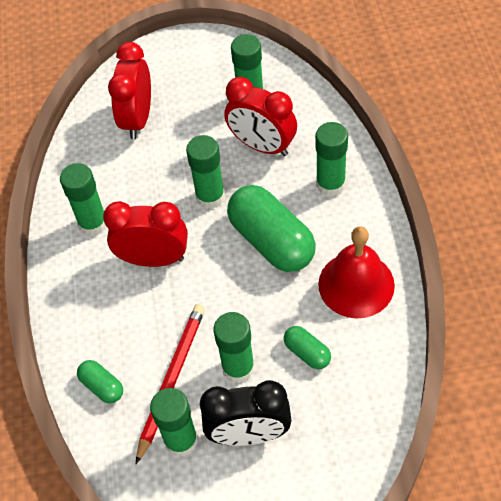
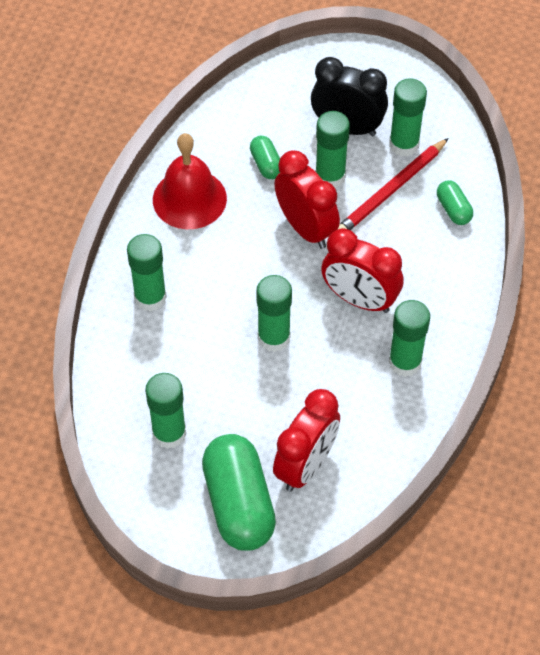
camera: 160 degrees left, 0 degrees up
(262, 146) = (190, 369): red clock -> red clock (306, 228)
(271, 241) = (240, 268): green capsule -> green capsule (238, 504)

